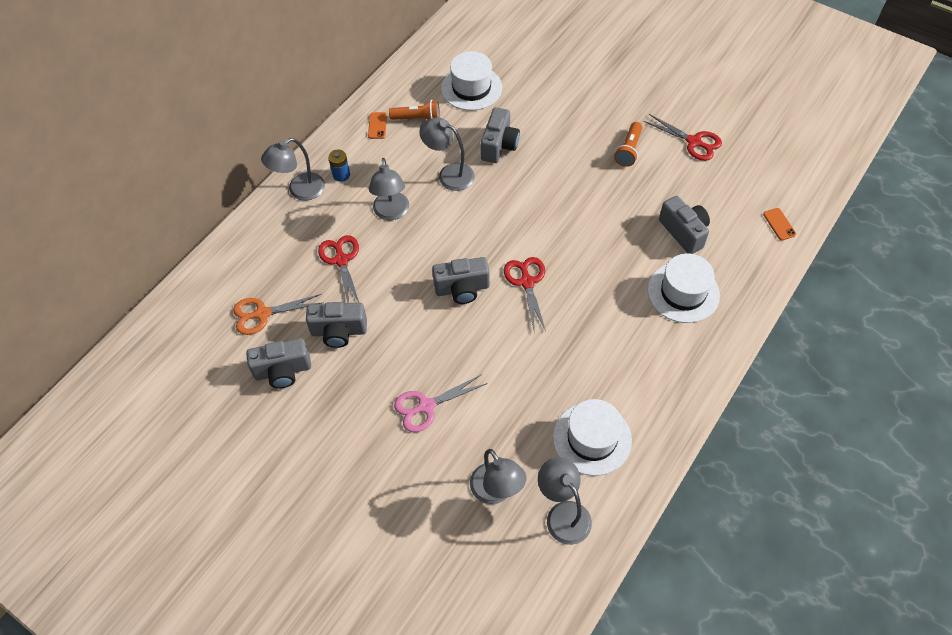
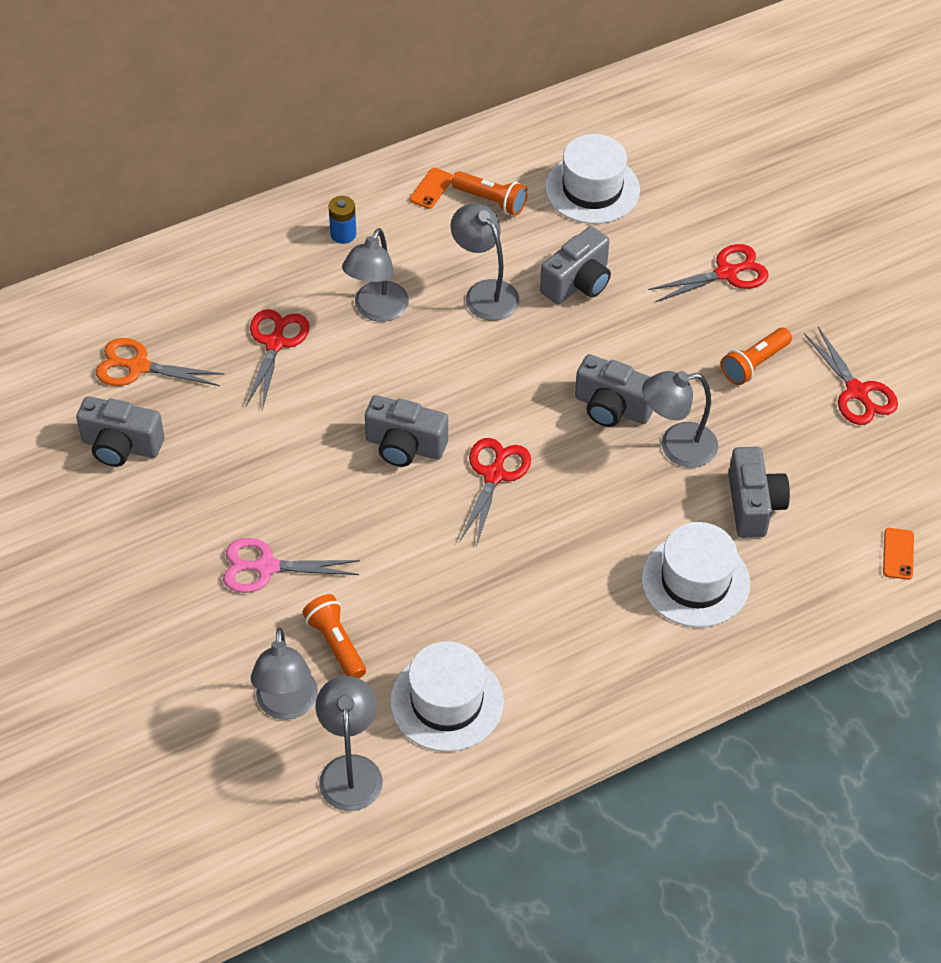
camera: 25 degrees right, 5 degrees down
(300, 191) = (277, 232): grey lamp -> grey lamp (676, 447)
(339, 331) = (217, 429): grey camera -> grey camera (612, 408)
(501, 435) = (336, 644): none -> orange flashlight
(578, 105) = (726, 273): none -> red scissors

